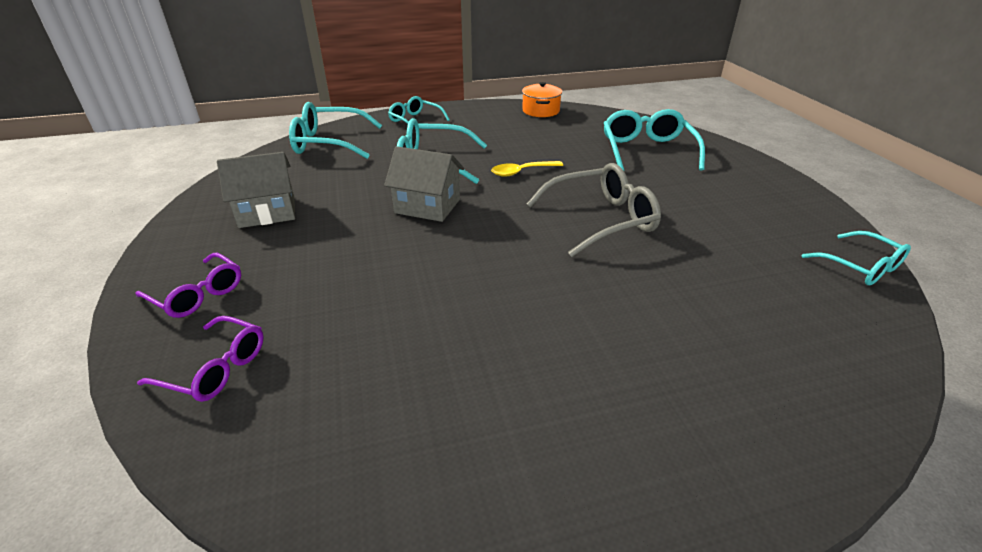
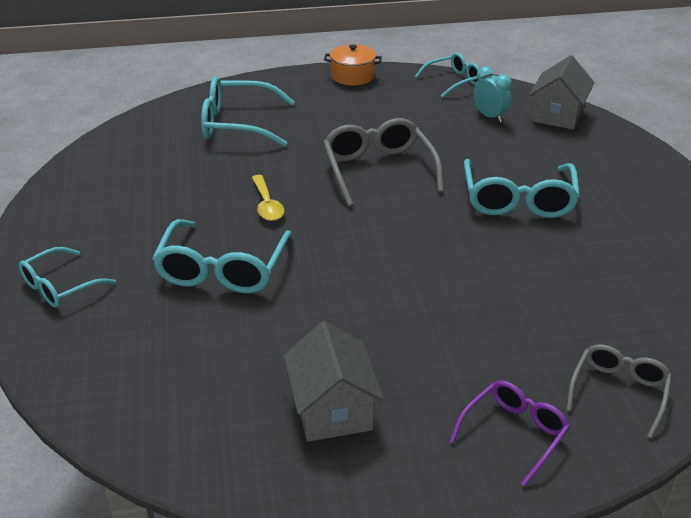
camera: 85 degrees left, 0 degrees up
(215, 368) = (618, 392): purple glasses -> grey glasses
(329, 143) = (111, 375): turquoise glasses -> turquoise glasses (518, 200)
(427, 206) = (337, 273): grey house -> grey house (557, 115)
(541, 111) = (83, 175): orange pot -> orange pot (352, 76)
(780, 296) = (490, 117): none -> turquoise clock

